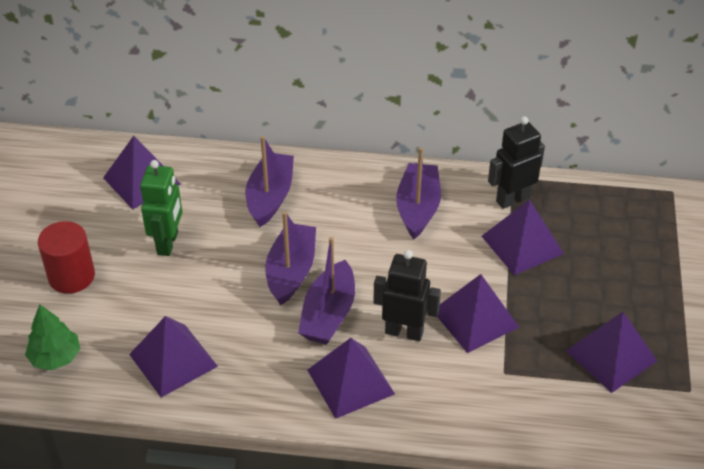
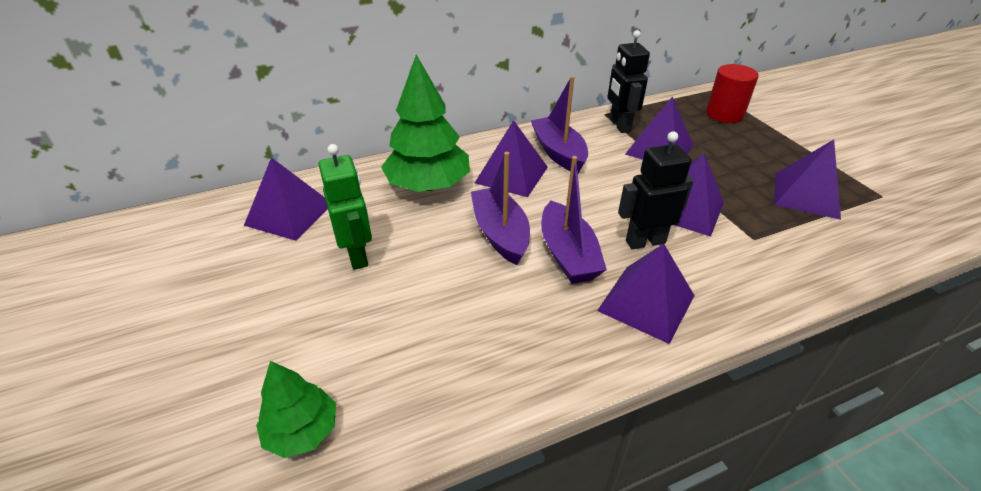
camera: 30 degrees left, 5 degrees down
(71, 276) = (266, 329): red cylinder -> red cylinder (724, 114)
(173, 360) = (453, 365): purple pyramid -> purple pyramid (511, 174)
(270, 197) = (428, 185): purple boat -> green tree
(512, 199) = (619, 125): black robot -> black robot turned 45 degrees counterclockwise

